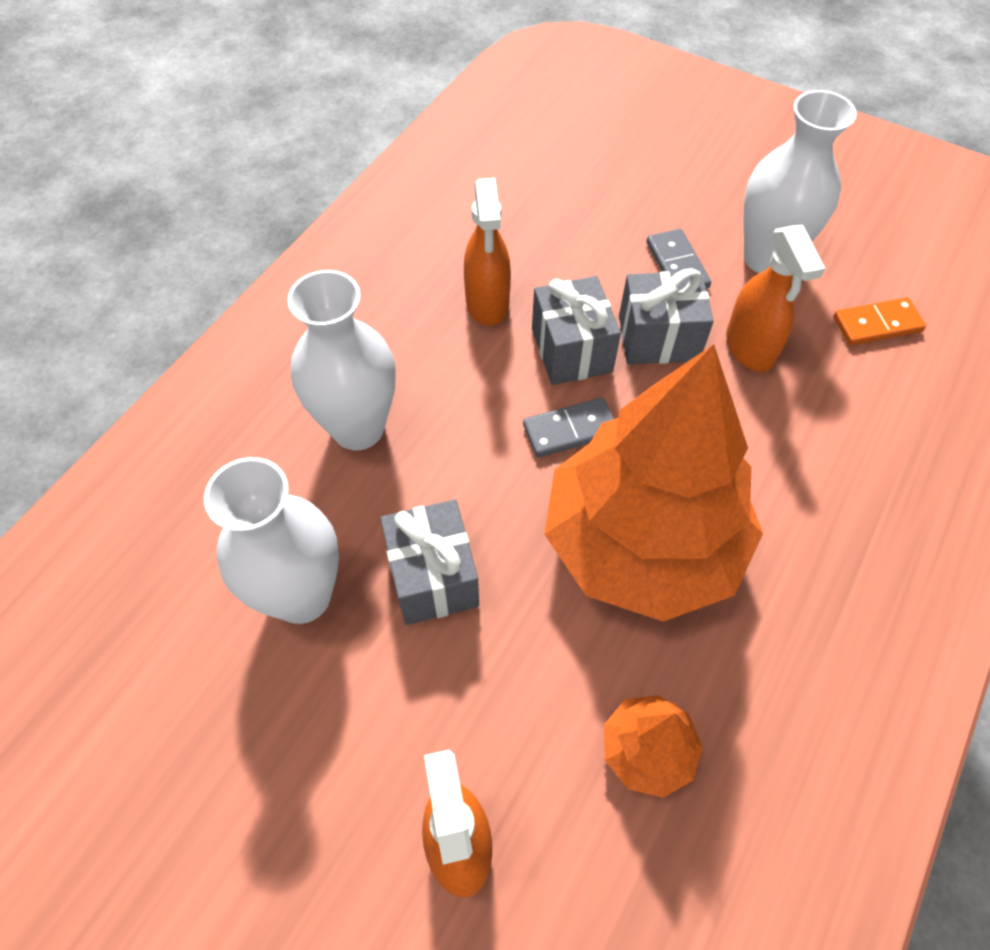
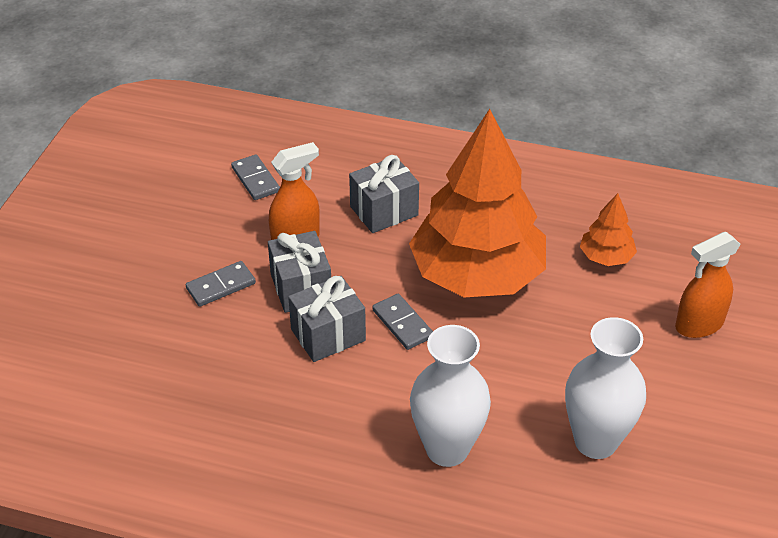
camera: 105 degrees left, 15 degrees down
(433, 577) = (548, 373): grey gift -> grey gift (384, 211)
(487, 303) = (293, 396): orange spray bottle -> none
(766, 258) = (202, 237): white vase -> none
(877, 324) = (255, 180): orange domino -> grey domino

